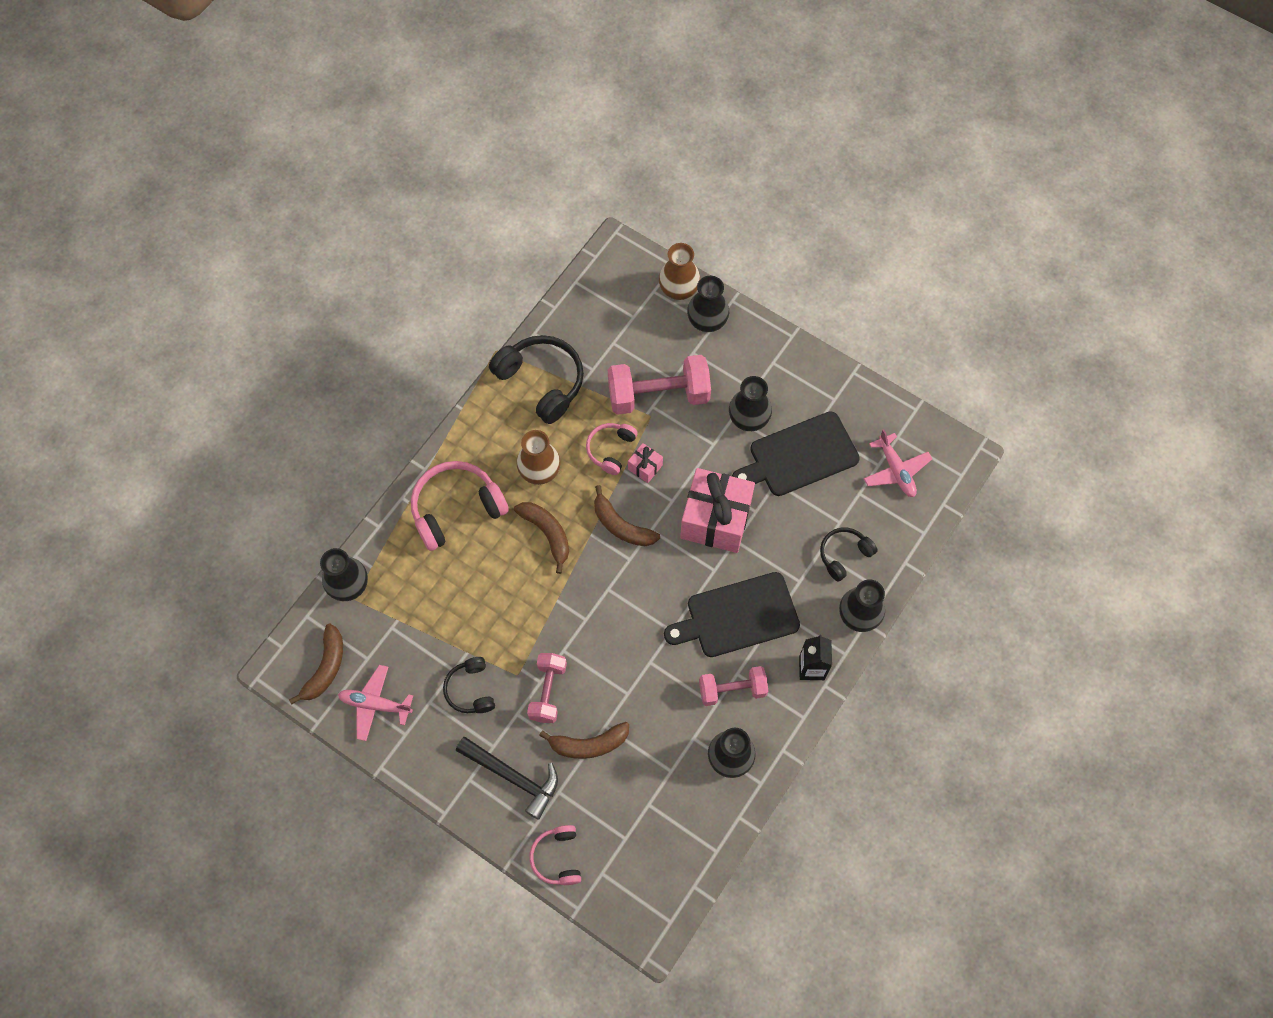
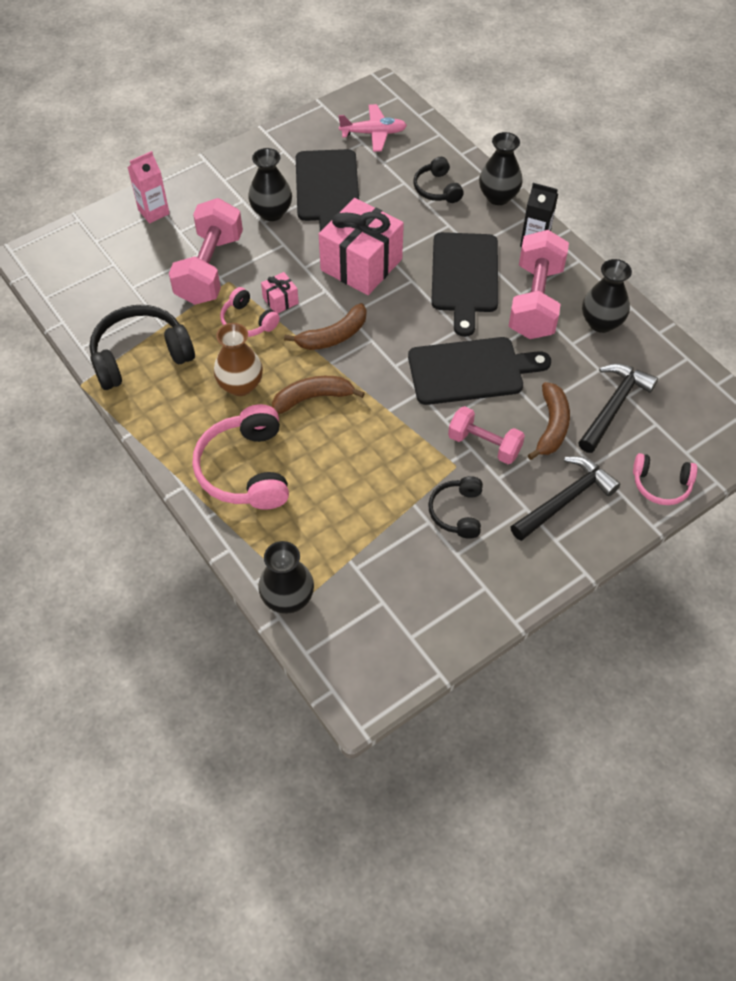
camera: 70 degrees left, 10 degrees down
(326, 668) = (377, 648): brown banana -> none
(375, 704) = (440, 608): pink plane -> none
(470, 690) = (457, 512): black headphones -> black headphones turned 90 degrees clockwise
(626, 656) = (471, 370): none -> black cutting board
(632, 794) = (614, 405): none -> black hammer
(678, 290) = (106, 222): brown vase -> none
(707, 321) = (153, 212): black vase -> pink carton
(732, 690) = (535, 301): pink dumbbell -> pink dumbbell, size x1.63

